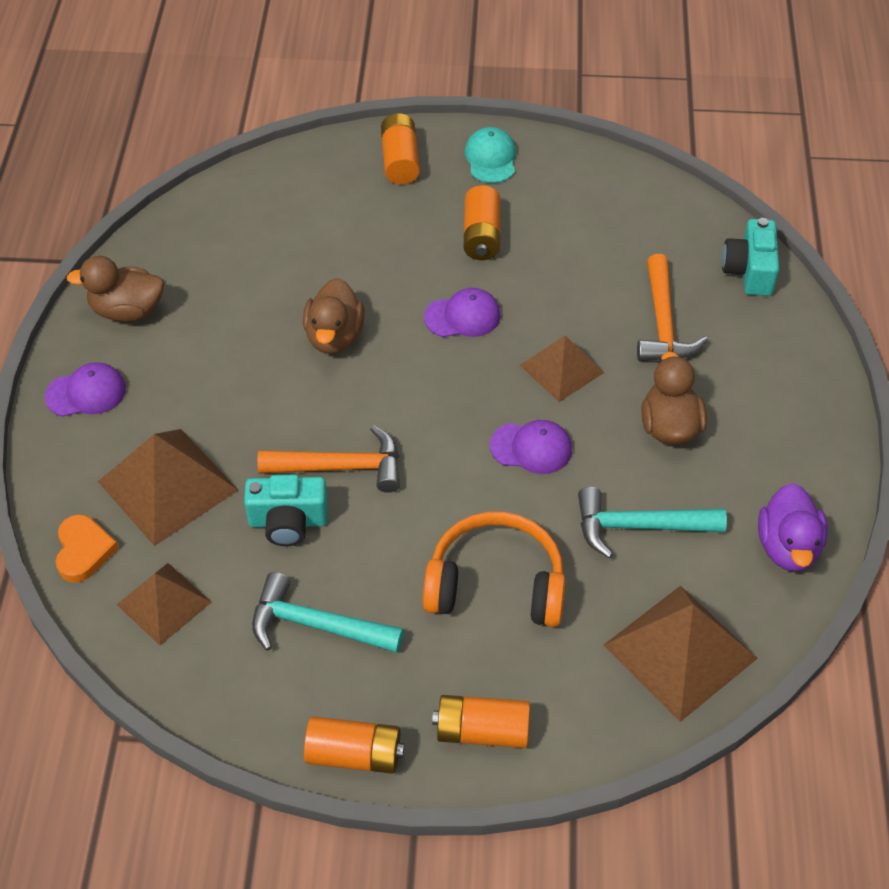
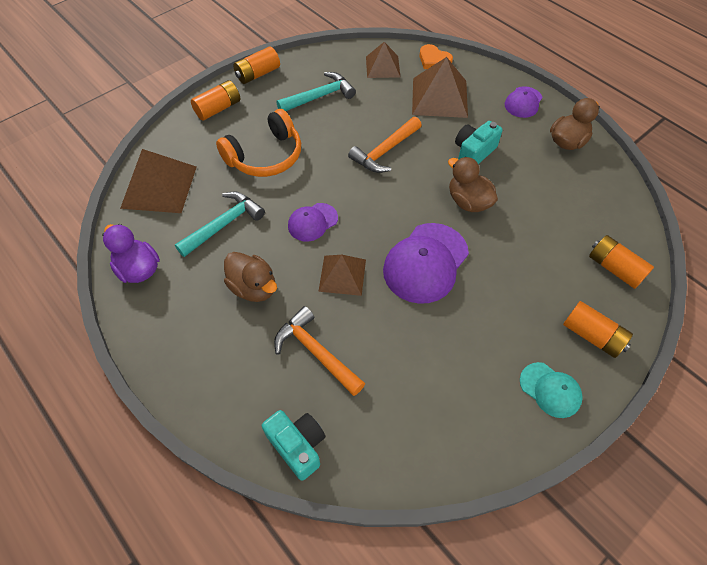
camera: 135 degrees right, 5 degrees up
(288, 522) = (377, 118): turquoise camera -> turquoise camera (473, 152)
(463, 316) = (425, 263): purple cap -> purple cap, size x1.78
(481, 235) = (480, 323): orange battery -> orange battery (614, 268)

